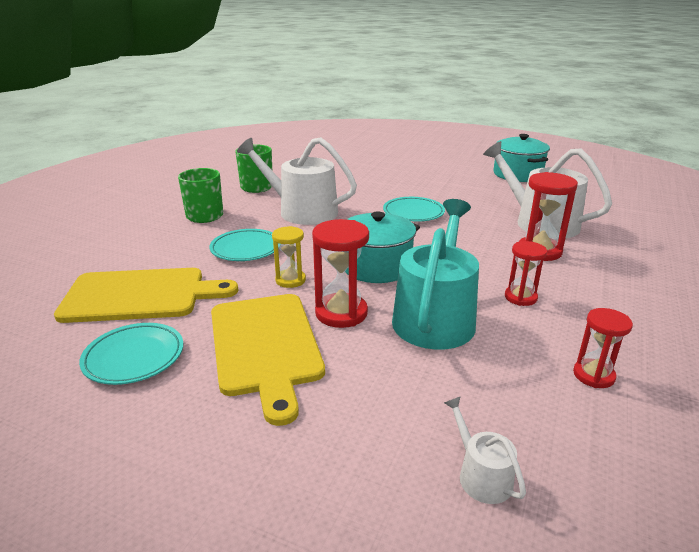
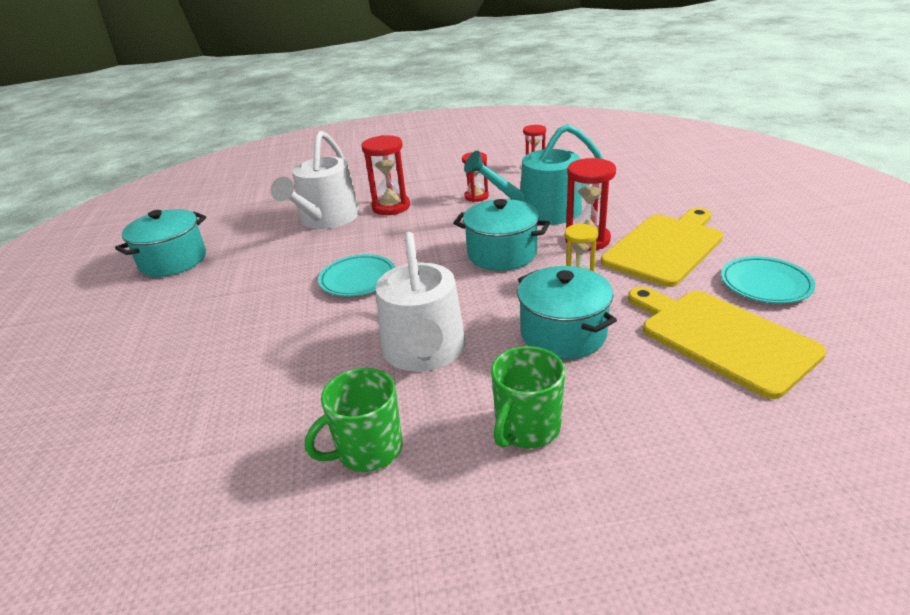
camera: 120 degrees left, 5 degrees up
(246, 249) = (563, 334): turquoise plate -> turquoise pot
(481, 475) = (644, 170): white watering can -> none

